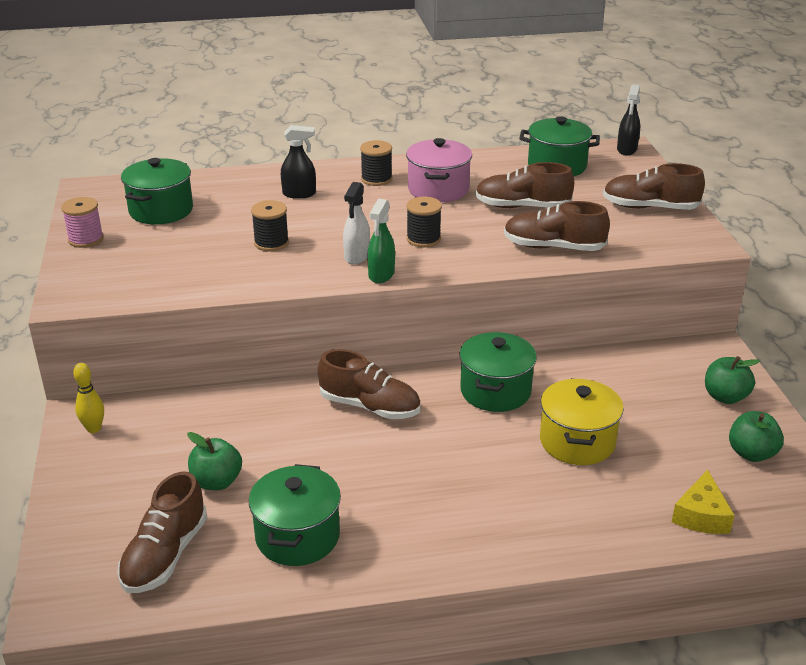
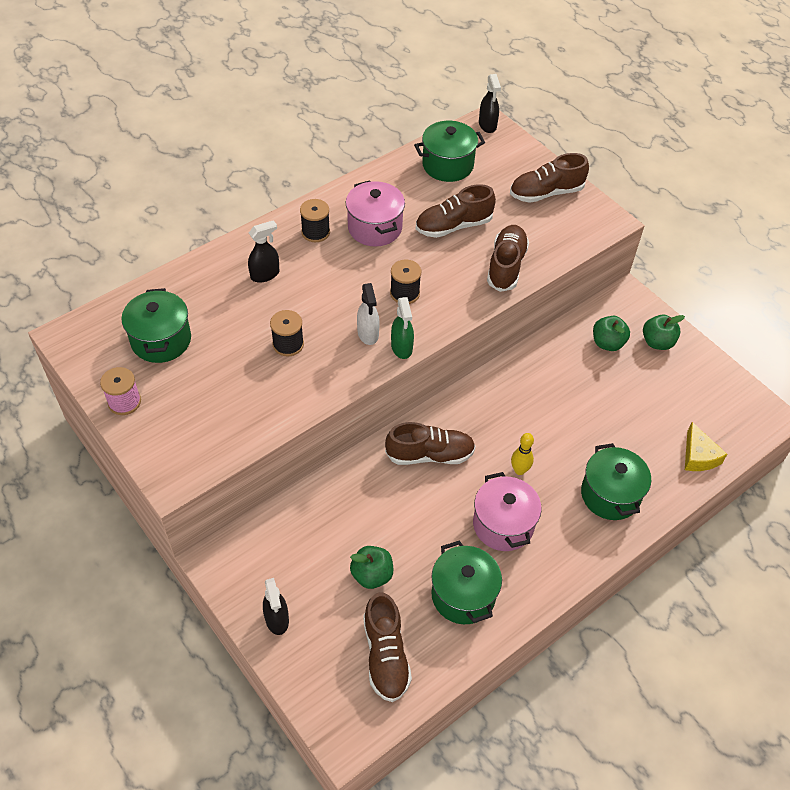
camera: 30 degrees left, 20 degrees up
(88, 481) = (277, 619): none -> black spray bottle
(94, 428) = (239, 569): yellow bowling pin -> yellow bowling pin (519, 470)
(399, 492) = (503, 524): none -> pink pot
(495, 391) = (507, 401): green pot -> green pot (610, 495)
(553, 247) = (506, 266): brown shoe -> brown shoe turned 120 degrees clockwise
(577, 441) = (589, 425): yellow pot -> none
(751, 453) = (699, 388): green apple -> green apple (607, 343)

